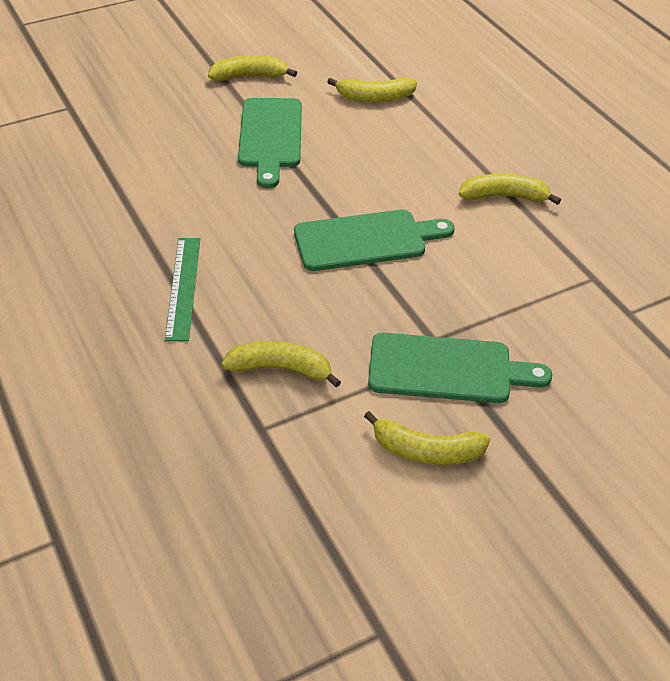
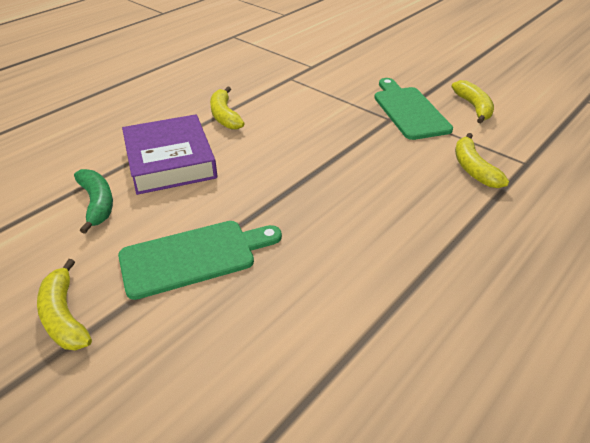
camera: 110 degrees left, 5 degrees down
(183, 287) = (446, 243): green ruler -> none
(366, 240) = (314, 163): green cutting board -> none
(374, 97) = (97, 204): yellow banana -> green banana
(423, 144) = (170, 161): none -> purple book

